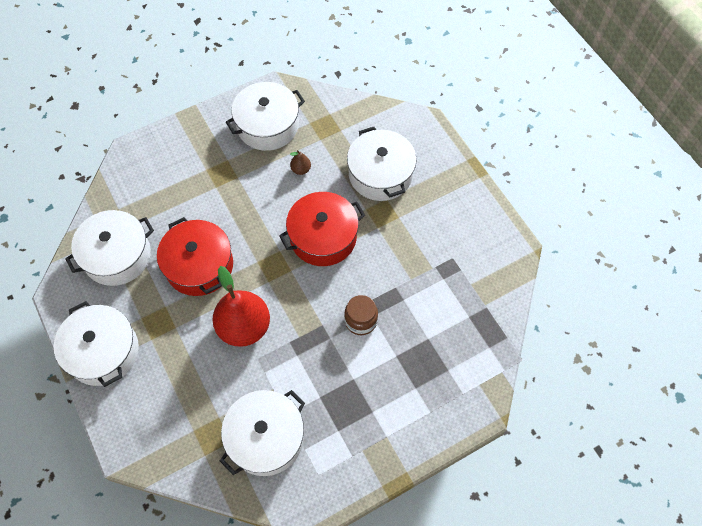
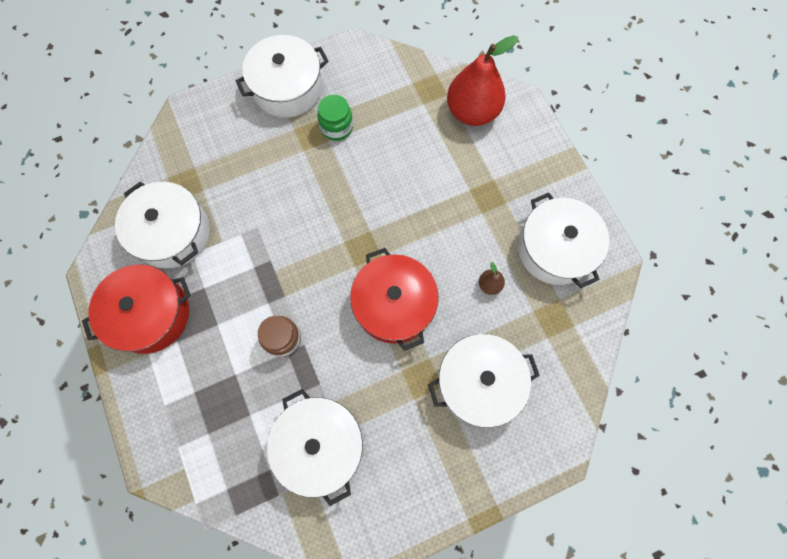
camera: 95 degrees right, 10 degrees up
(117, 256) = (391, 95): white pot -> white pot (320, 444)
(150, 300) = (336, 127): none -> green jar
(199, 266) = (371, 172): red pot -> red pot (150, 314)
(244, 327) = (294, 216): red pear -> red pear (472, 112)

